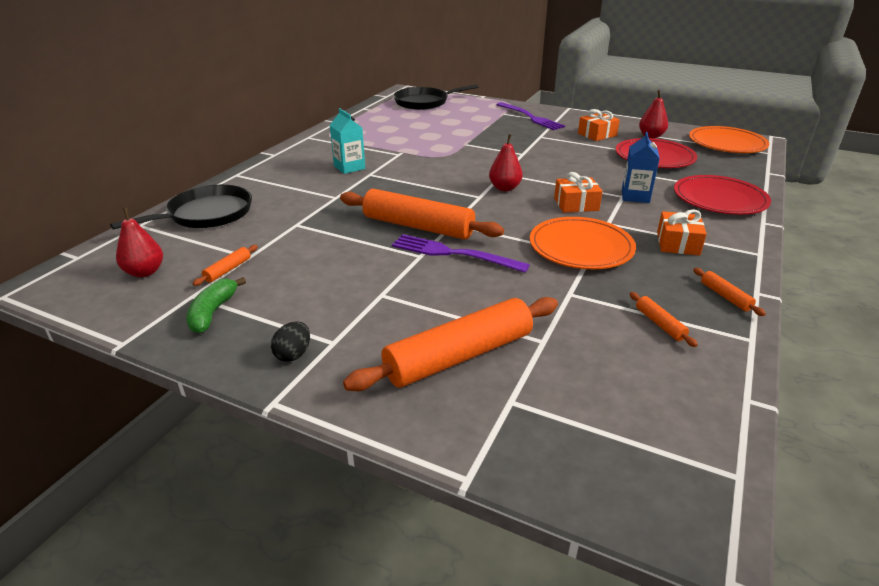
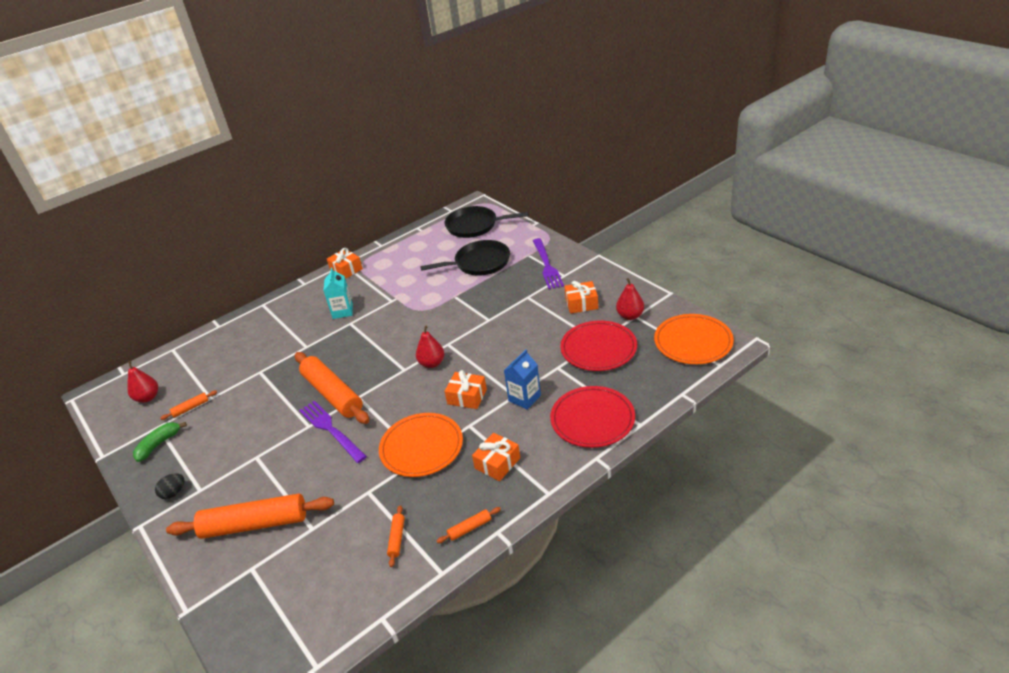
camera: 30 degrees right, 5 degrees up
(206, 214) = (215, 347): black pan -> black pan (479, 263)
(316, 140) = (346, 270): none -> orange gift
(725, 296) = (469, 528): orange rolling pin -> orange rolling pin turned 60 degrees clockwise

